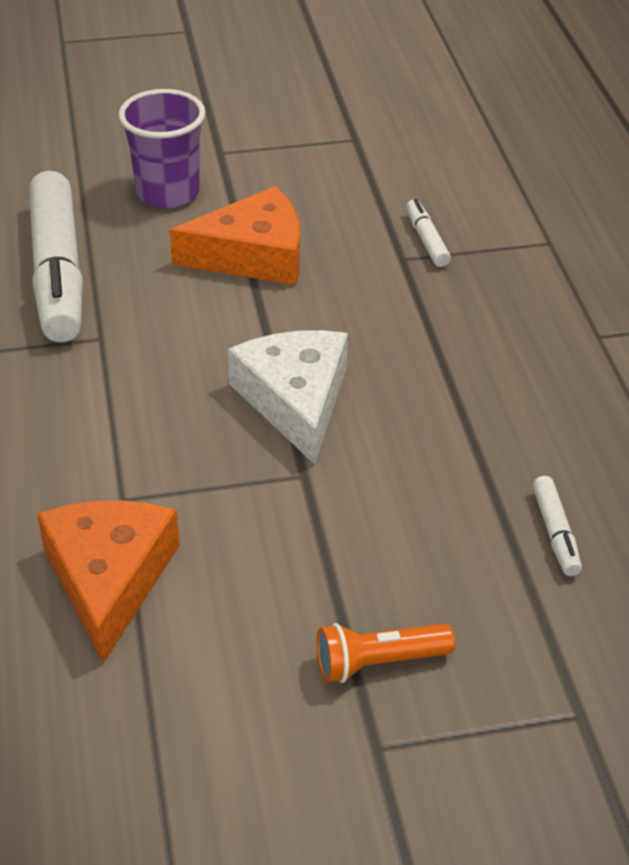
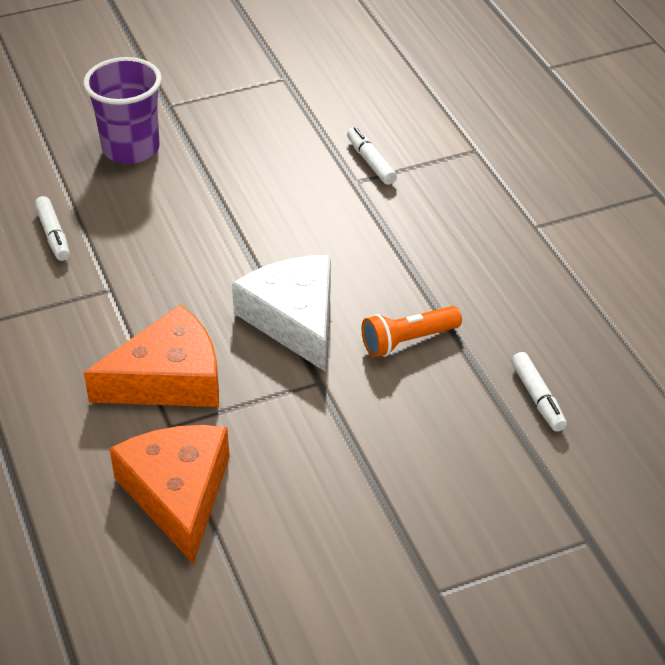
camera: 10 degrees left, 0 degrees up
(58, 272) = (53, 235): white marker -> white marker, size x0.42
(253, 255) = (223, 196): orange cheese -> orange cheese (168, 379)
(378, 662) = (420, 525): orange flashlight -> orange flashlight (408, 341)

